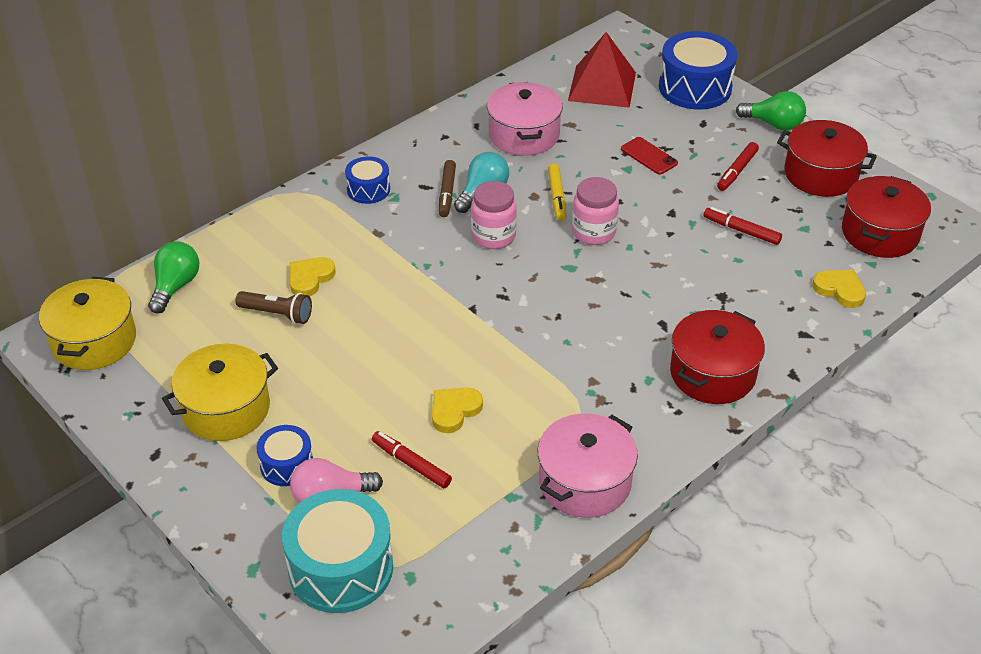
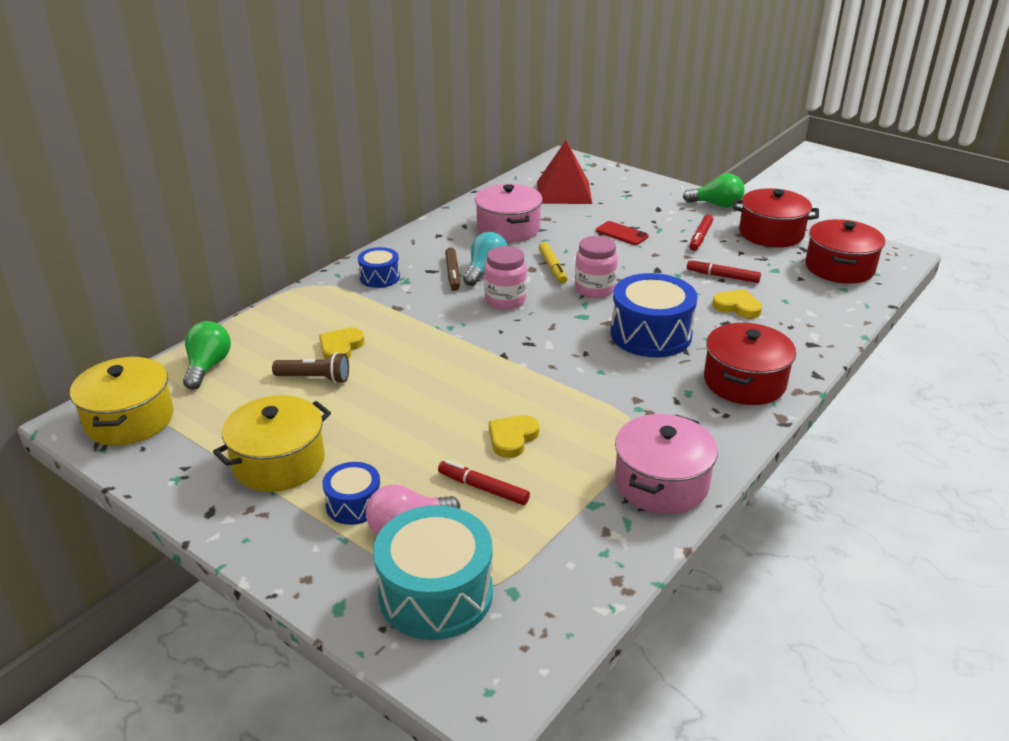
camera: 10 degrees left, 10 degrees down
(695, 87) = (641, 187): blue drum -> blue drum (651, 334)
(840, 290) = (826, 309): yellow heart -> yellow heart (737, 307)

